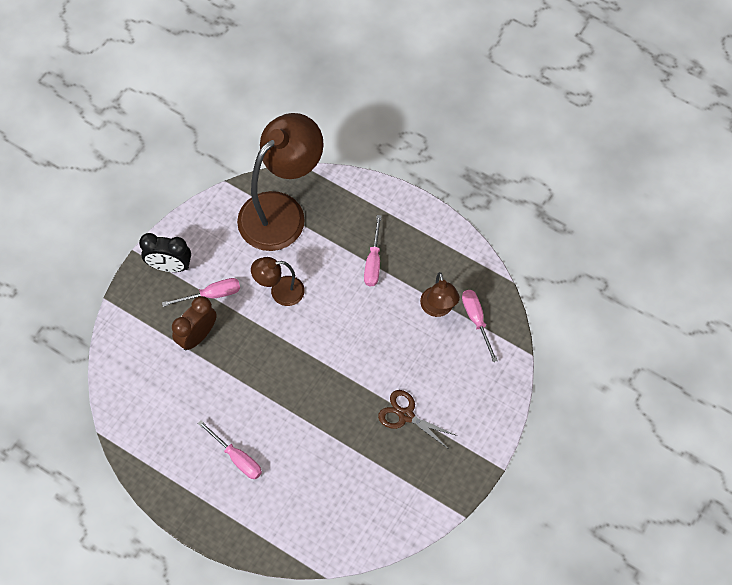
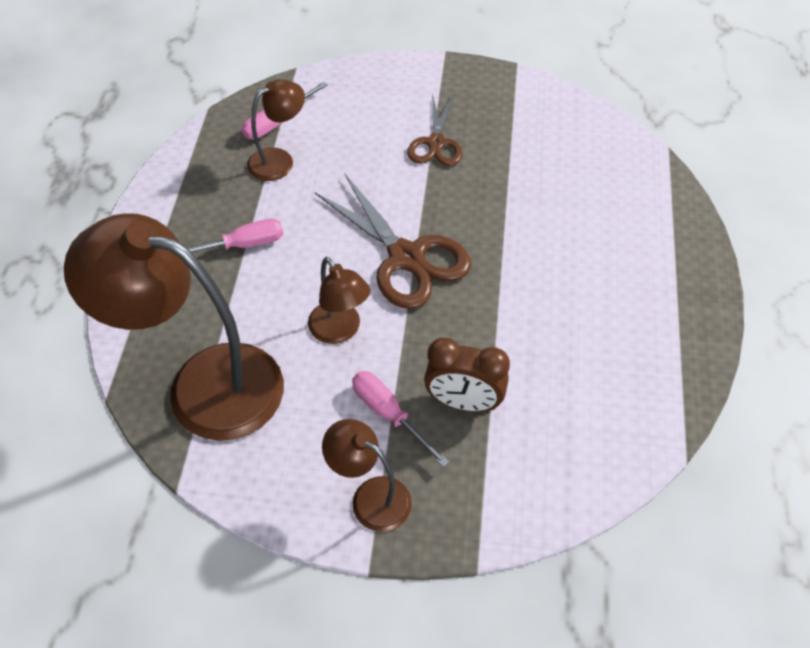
camera: 115 degrees left, 10 degrees down
(170, 266) = (370, 497): black clock -> brown lamp
(237, 458) = (600, 279): pink screwdriver -> none
(314, 351) = (406, 257): none -> brown scissors

